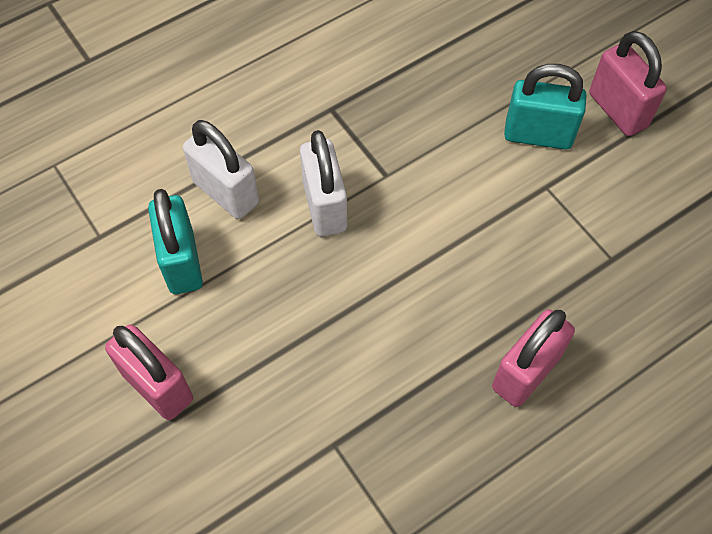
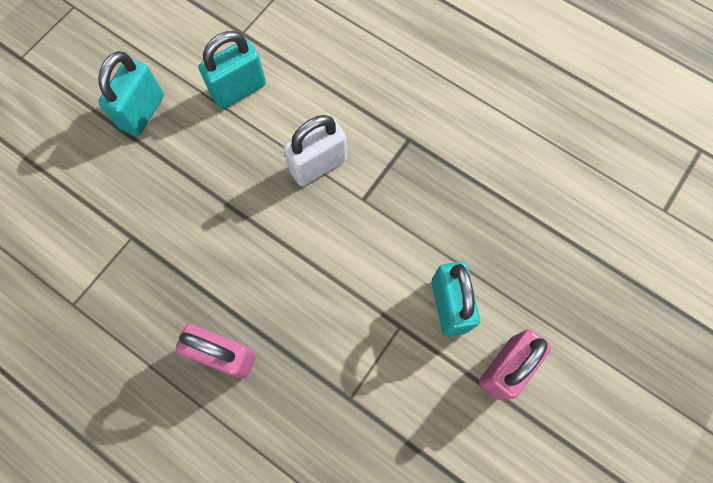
camera: 70 degrees right, 10 degrees up
(157, 386) = (142, 112): pink padlock -> turquoise padlock
(226, 192) = (305, 95): white padlock -> none

